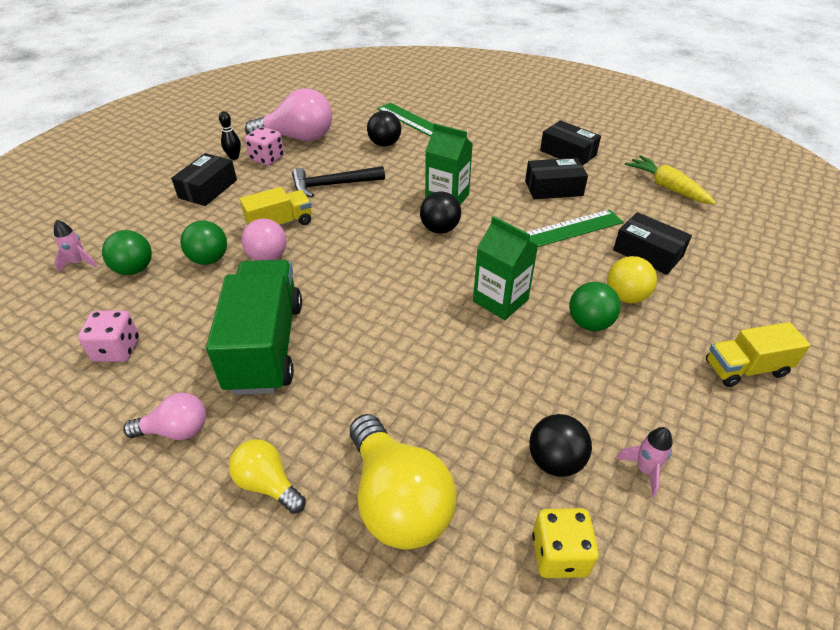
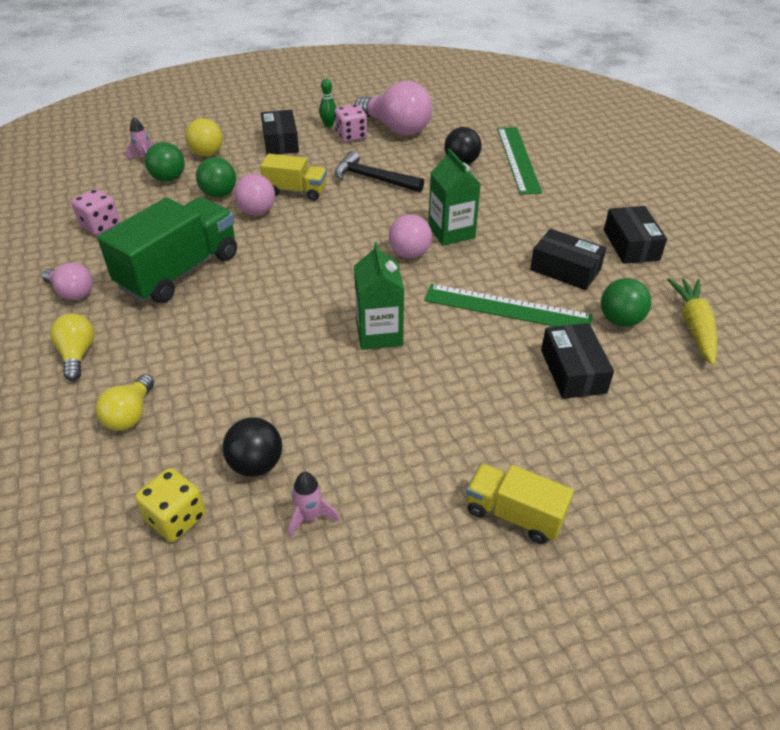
camera: 40 degrees right, 0 degrees up
(208, 189) = (280, 142): black box -> black box turned 75 degrees counterclockwise
(234, 157) = (328, 125): black bowling pin -> green bowling pin
(398, 500) = (130, 414): yellow light bulb -> yellow light bulb, size x0.55
(440, 229) = (409, 254): black ball -> pink ball
(589, 323) = (427, 393): green ball -> green ball (620, 320)
(625, 297) = (492, 393): yellow ball -> yellow ball (207, 154)

